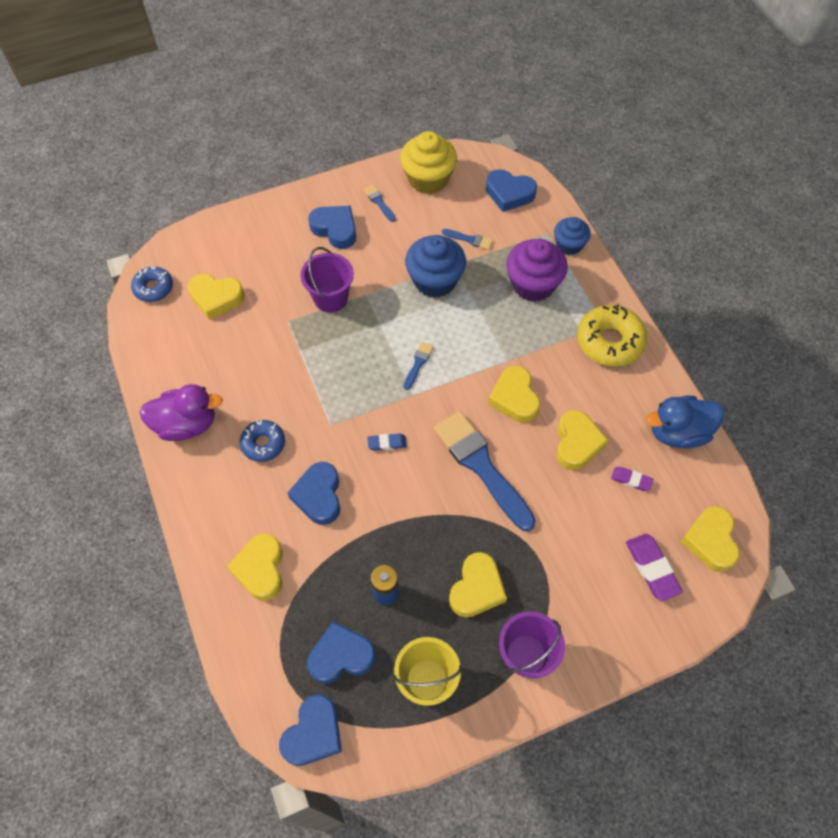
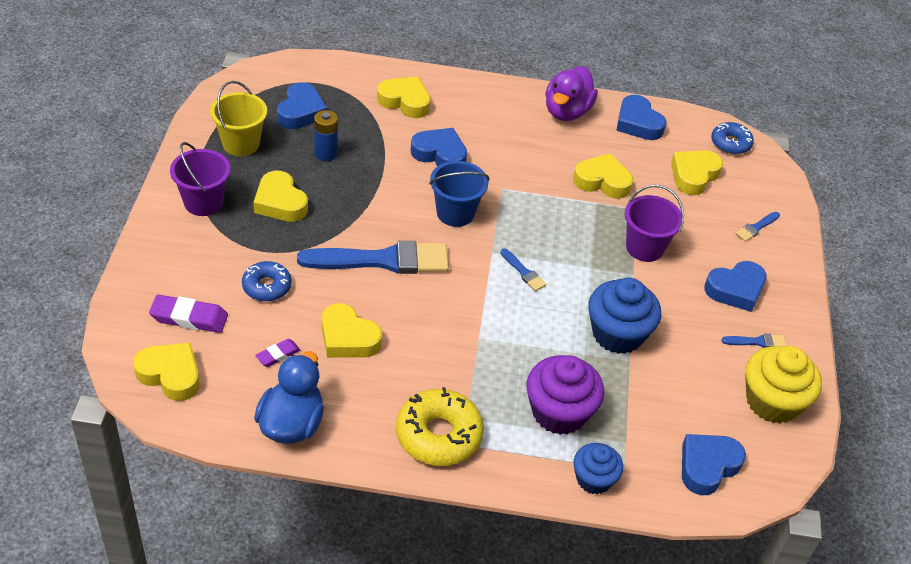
camera: 115 degrees right, 15 degrees down
(263, 443) = (514, 144): blue donut -> blue donut (267, 286)
(313, 733) = (262, 78): blue heart -> blue heart (638, 123)
(387, 443) = (455, 213): blue eraser -> blue bucket
(469, 239) = (657, 391): blue brush -> blue brush (756, 227)
(514, 398) = (432, 320): yellow heart -> yellow heart (602, 181)

